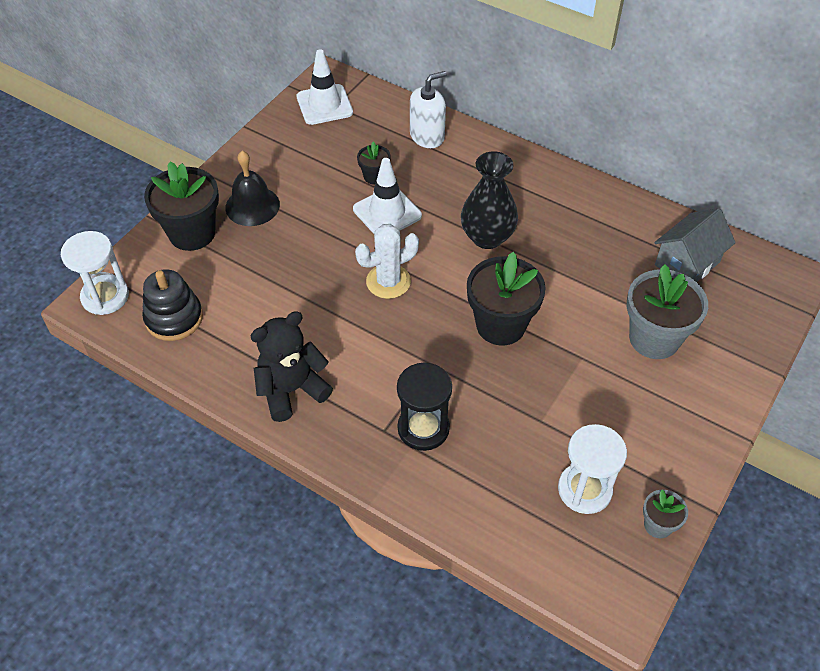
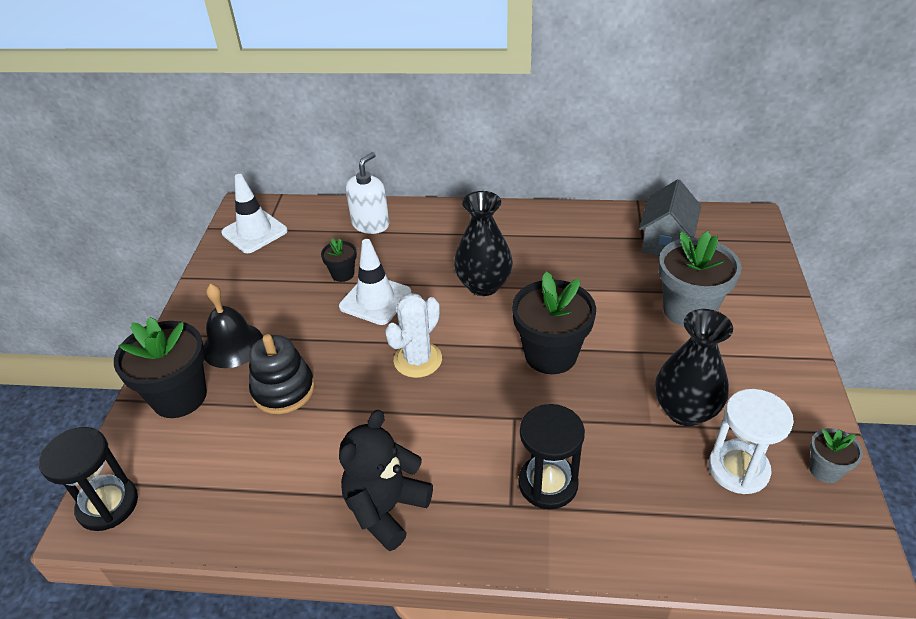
camera: 25 degrees left, 10 degrees down
(105, 296) = (108, 505): white hourglass -> black hourglass
(174, 318) = (206, 492): black stacking toy -> black stacking toy (283, 390)
(578, 424) = (685, 411): none -> black vase

